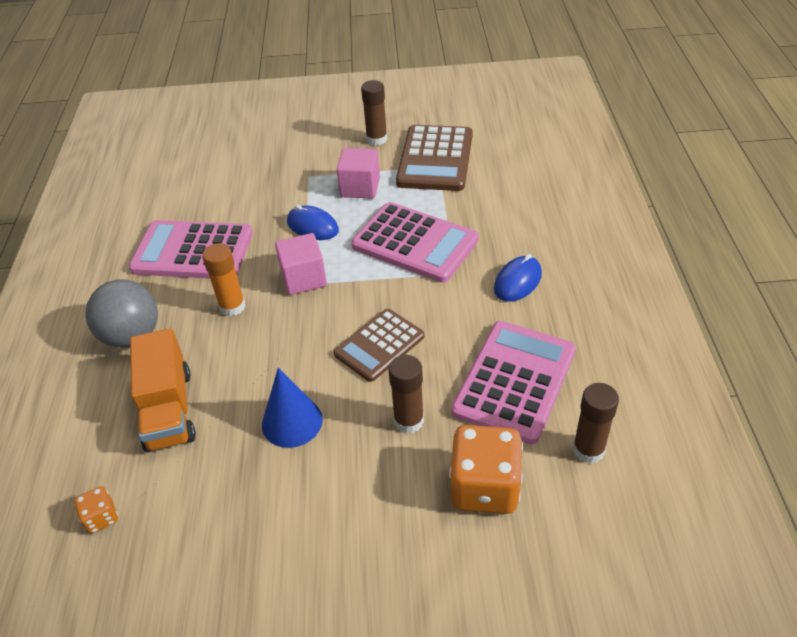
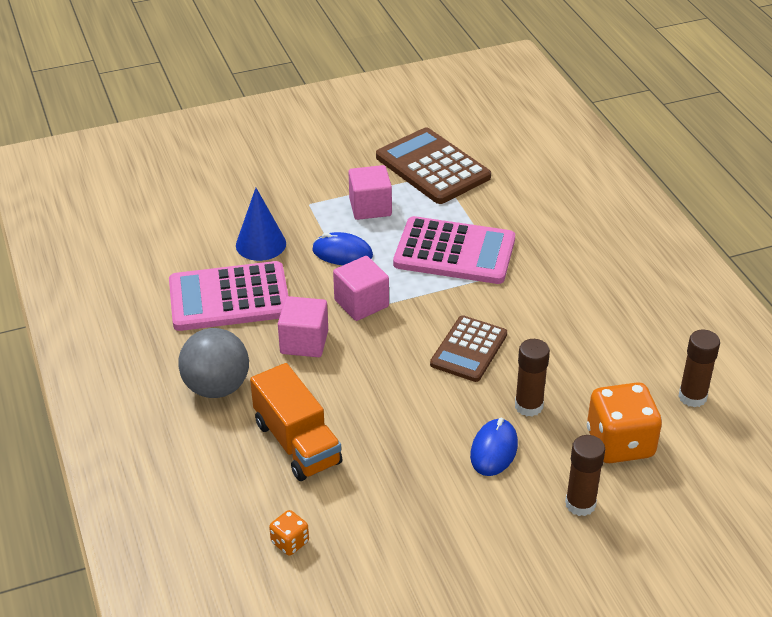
camera: 20 degrees left, 5 degrees down
(232, 306) = (304, 342): orange glue stick -> pink cube
(292, 422) = (422, 429): blue cone -> blue cone (261, 244)
(376, 139) = (360, 155): brown glue stick -> brown glue stick (580, 504)
(435, 159) = (432, 167): brown calculator -> brown calculator turned 150 degrees clockwise
(514, 381) = (606, 356): pink calculator -> none
(517, 281) = (569, 270): blue mouse -> blue mouse (494, 450)

